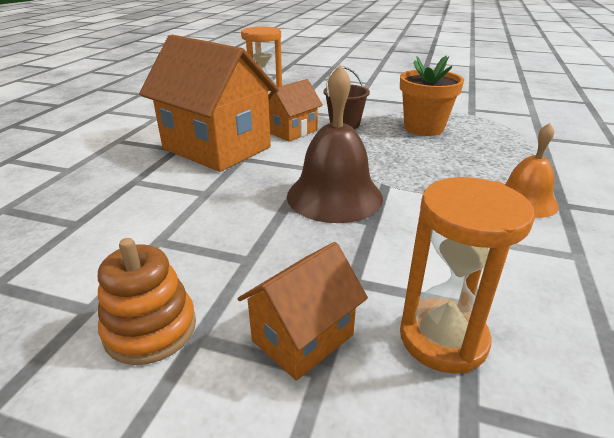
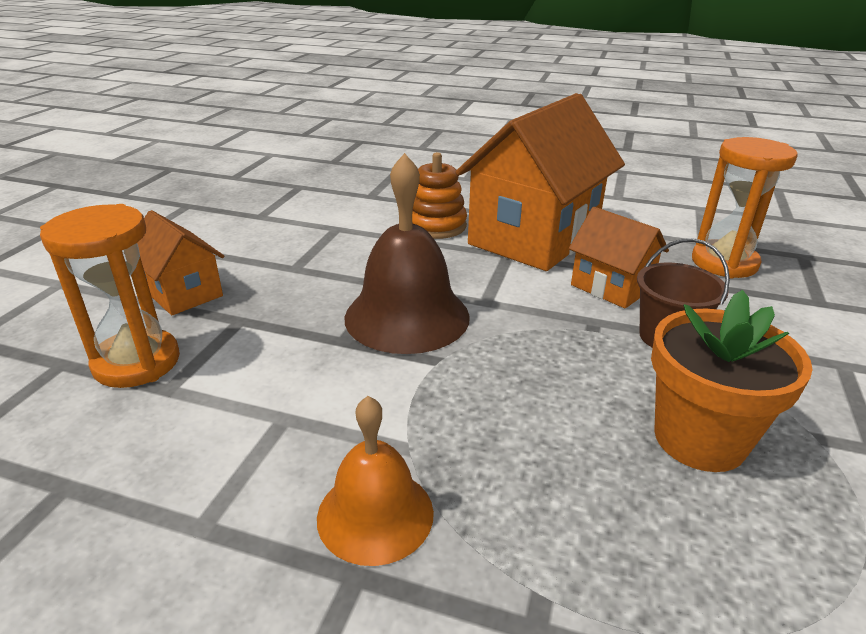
camera: 90 degrees right, 0 degrees up
(150, 329) = (228, 237): orange stacking toy -> orange stacking toy (436, 226)

